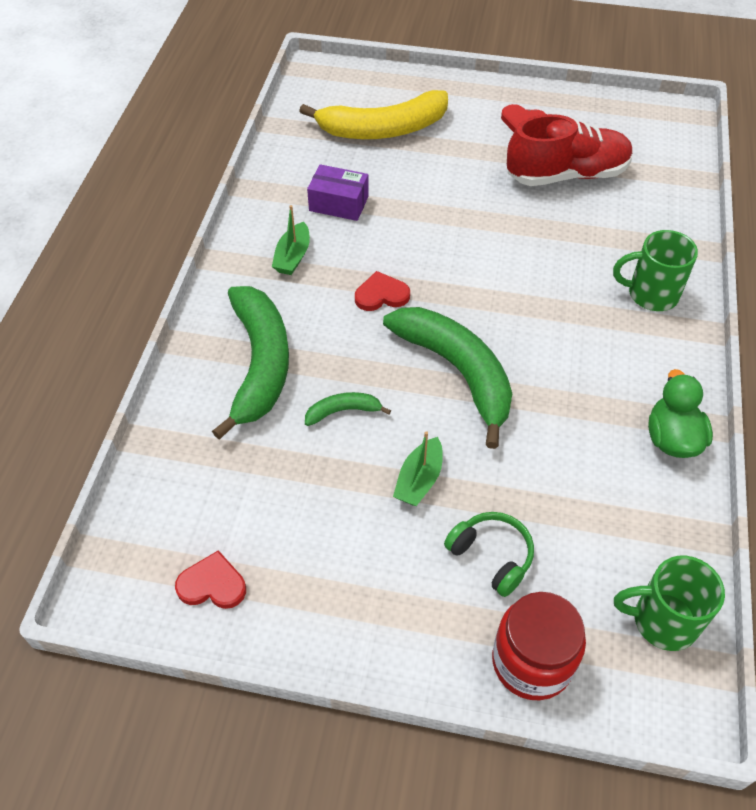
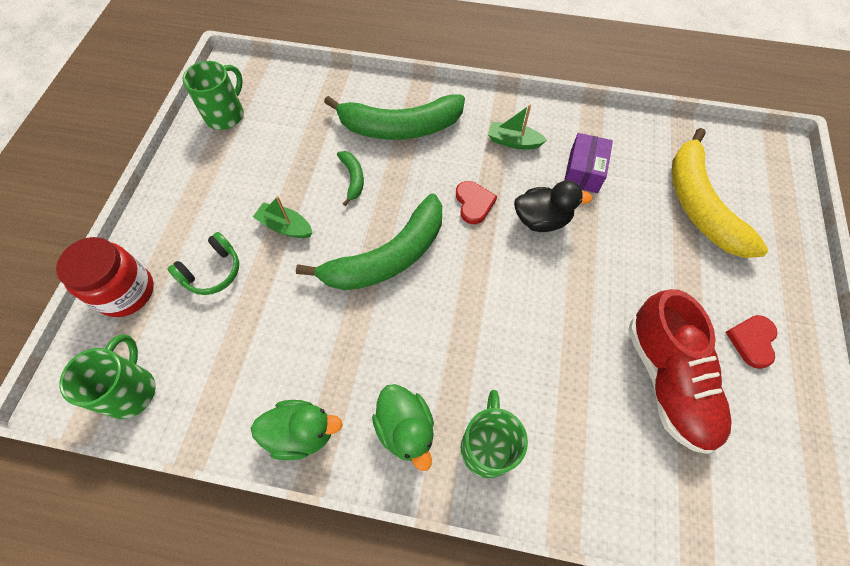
camera: 90 degrees right, 10 degrees up
(212, 584) = (226, 115): red heart -> green mug
(403, 241) = (542, 220): none -> black duck
(648, 353) = (406, 429): none -> green duck

